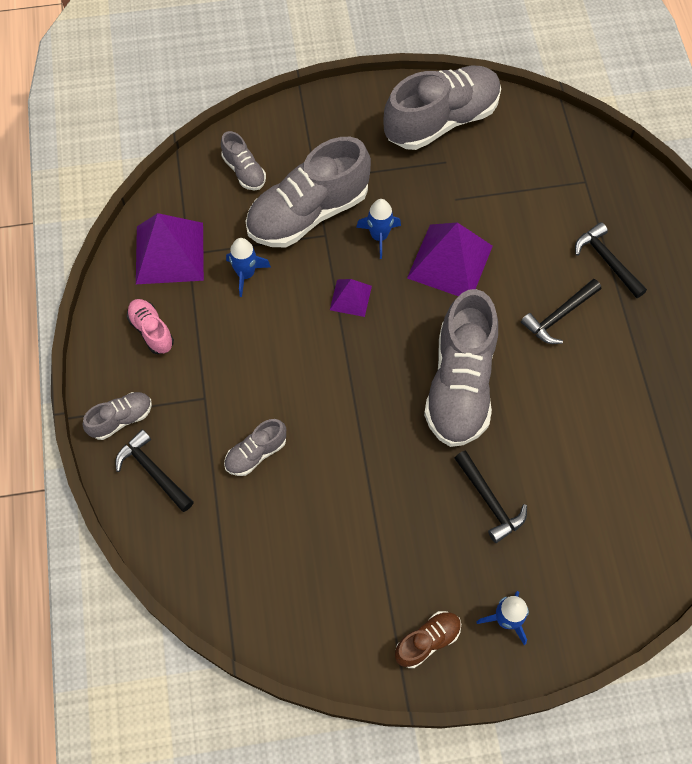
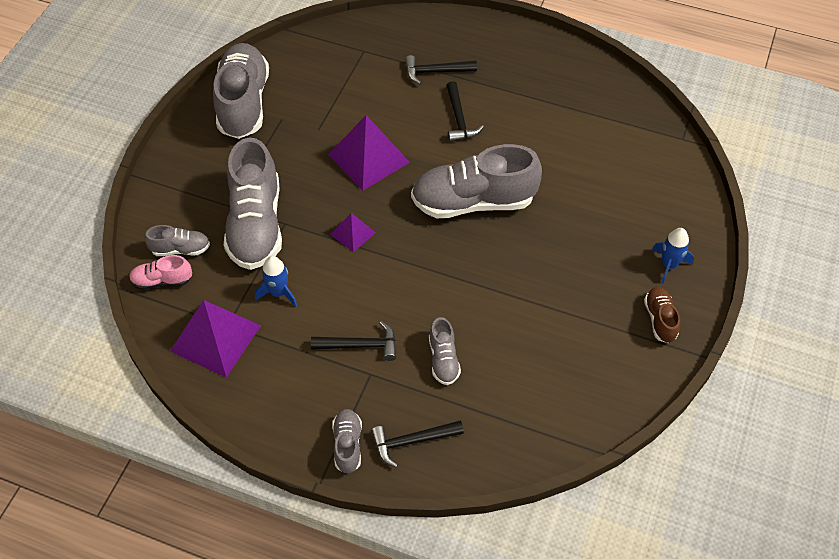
camera: 60 degrees left, 10 degrees down
(151, 331) = (280, 385): pink shoe -> pink shoe (162, 281)
(379, 236) = (313, 190): blue rocket -> none
(460, 384) = (473, 202): grey shoe -> grey shoe turned 135 degrees clockwise
(489, 501) = (575, 230): black hammer -> black hammer (361, 345)

